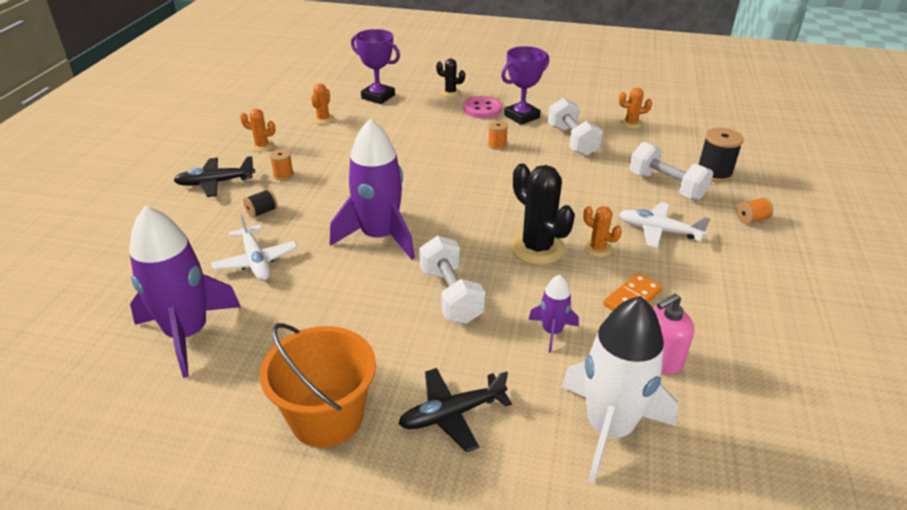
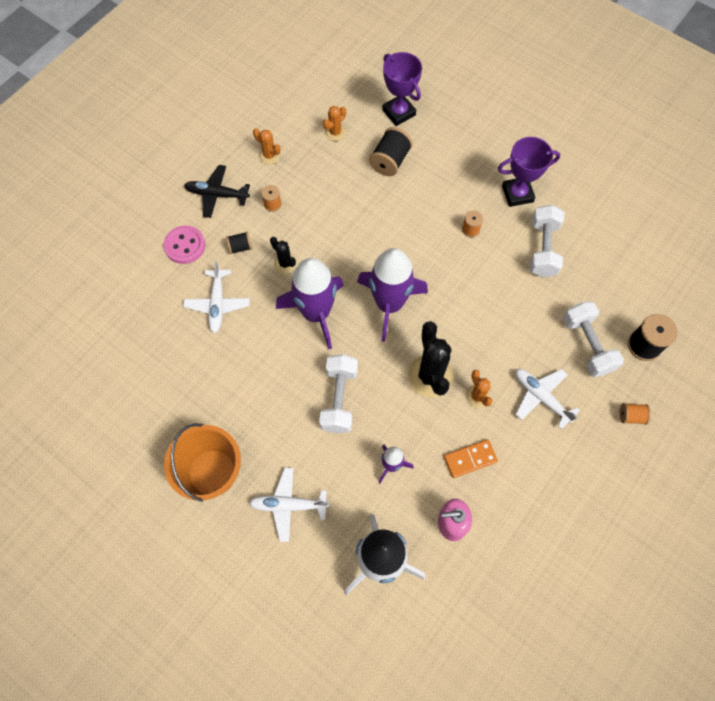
camera: 25 degrees right, 30 degrees up
(187, 334) = (151, 361): purple rocket -> purple rocket (389, 304)
(389, 124) = (390, 161): none -> black spool
(450, 92) = (470, 129): black cactus -> black cactus (285, 263)
(452, 414) = (288, 505): black plane -> white plane
(482, 109) = (486, 168): pink button -> pink button (185, 245)
(631, 123) = (616, 243): orange cactus -> none

